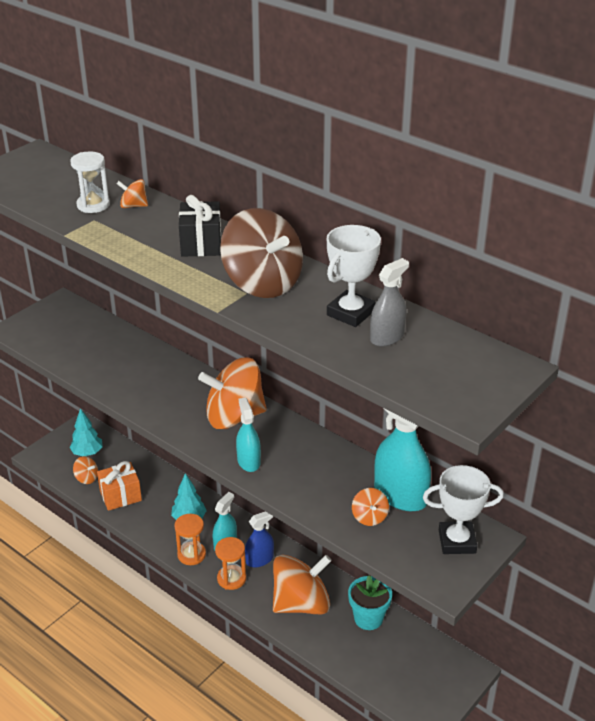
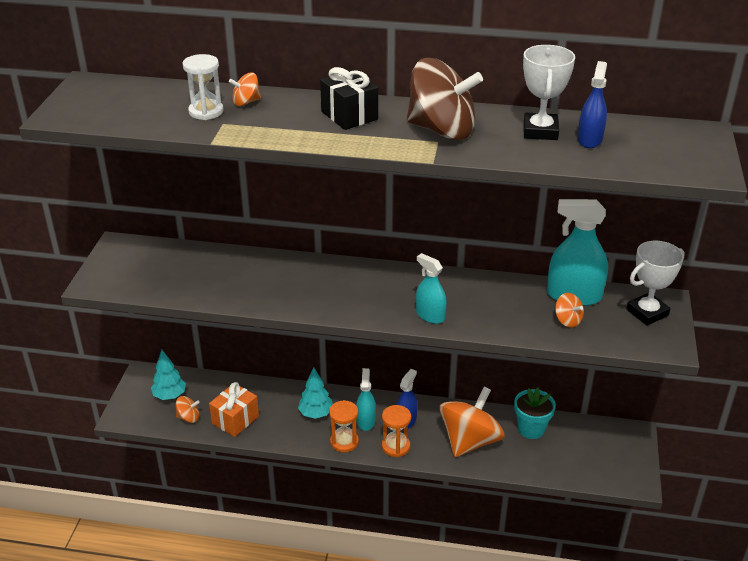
camera: 30 degrees left, 0 degrees up
(234, 416) = (381, 285): orange spinning top -> none
(387, 337) = (589, 140): grey spray bottle -> blue spray bottle

